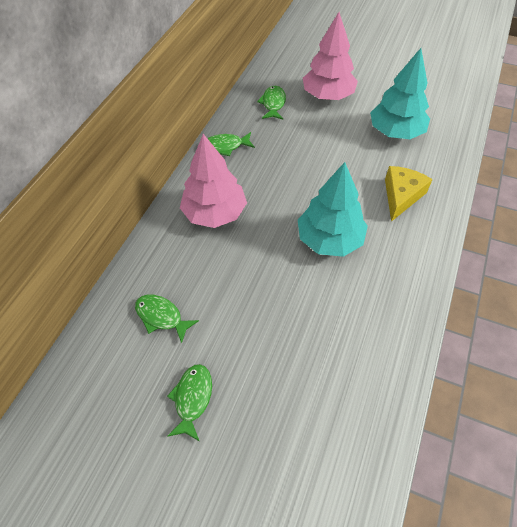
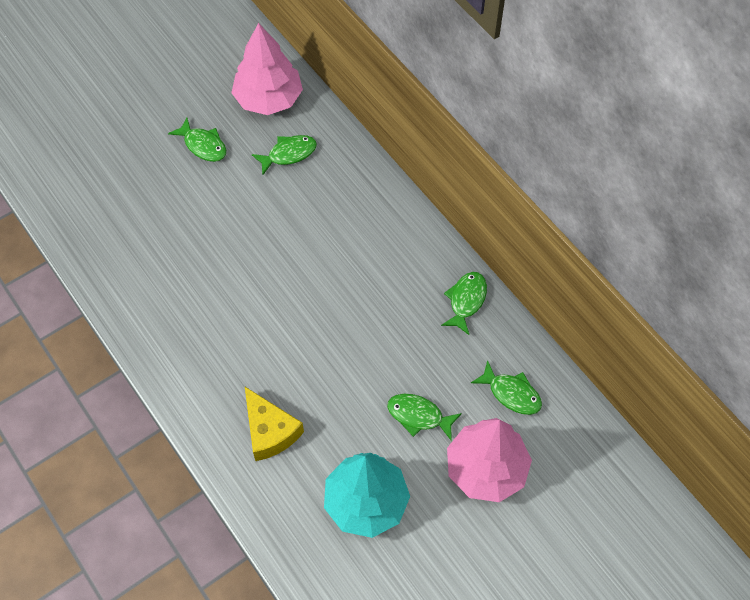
camera: 120 degrees right, 5 degrees up
(215, 213) = (374, 244): pink tree -> pink tree (268, 99)
(323, 134) = (419, 416): none -> green fish
(329, 239) = (268, 324): turquoise tree -> none

